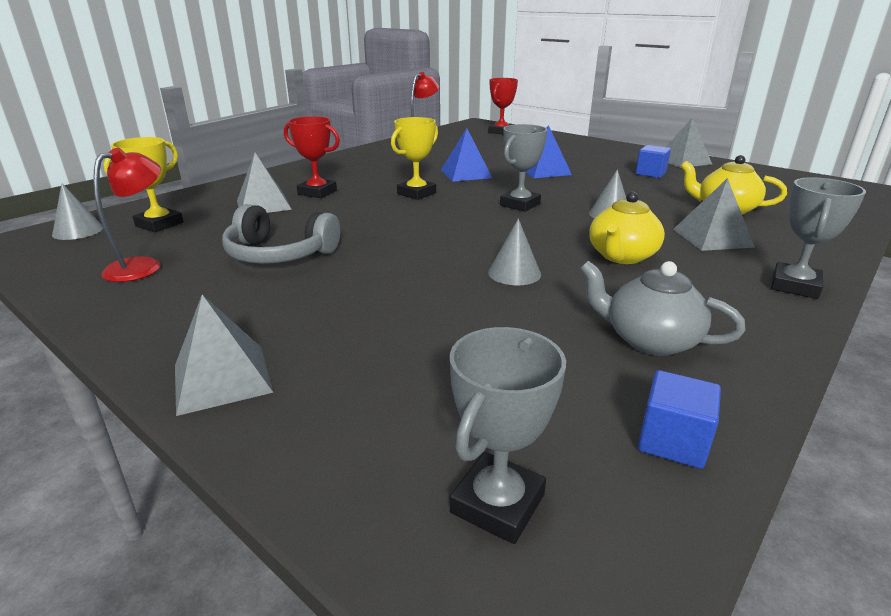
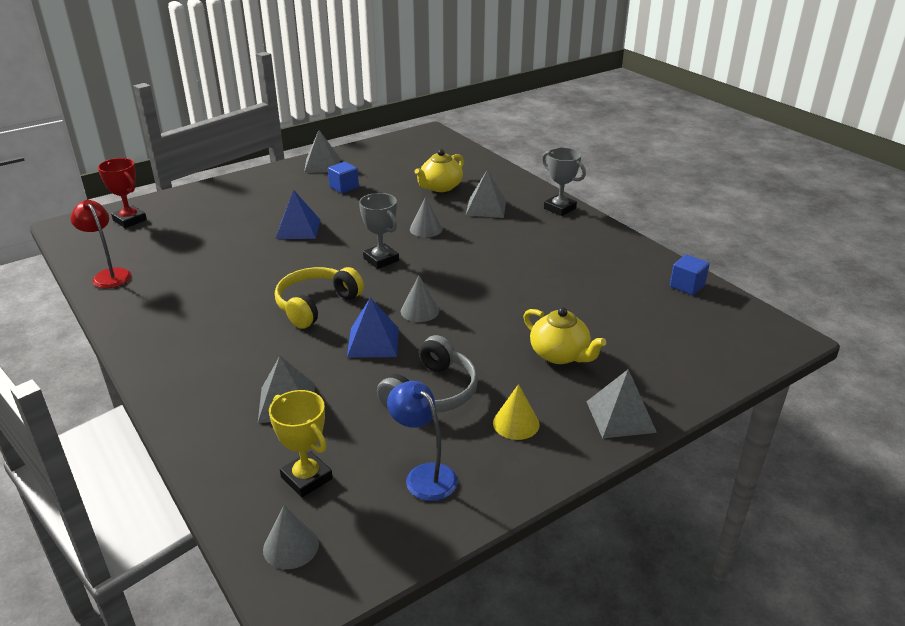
camera: 75 degrees left, 5 degrees up
(143, 266) = (424, 475): red lamp -> blue lamp
(218, 303) = (516, 423): none -> yellow cone
(317, 192) = (269, 364): red trophy -> none
(416, 193) = (316, 305): yellow trophy -> yellow headphones
(466, 174) = (274, 269): blue pyramid -> blue pyramid (373, 342)
(498, 504) = (723, 336): grey trophy -> none
(514, 273) = (511, 289): grey cone -> grey cone (419, 311)
(621, 256) = (501, 245): yellow teapot -> yellow teapot (560, 354)
(650, 340) = (606, 267): grey teapot -> none

